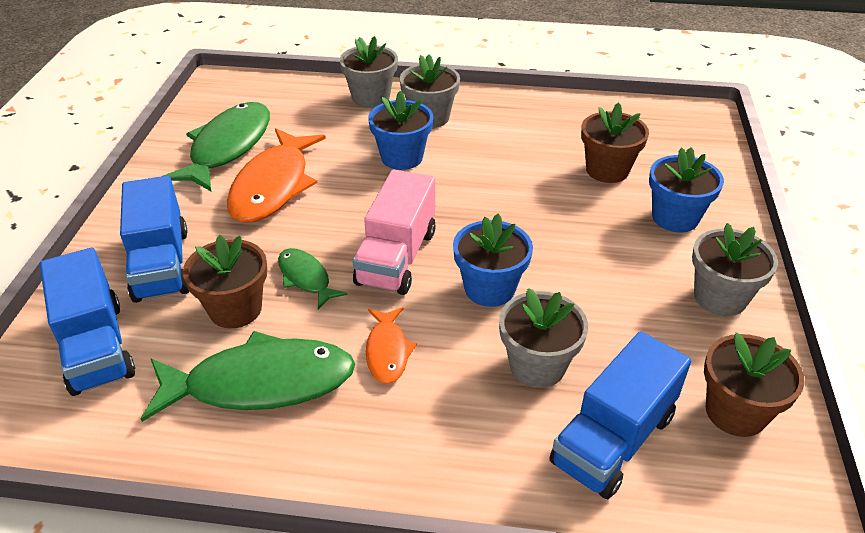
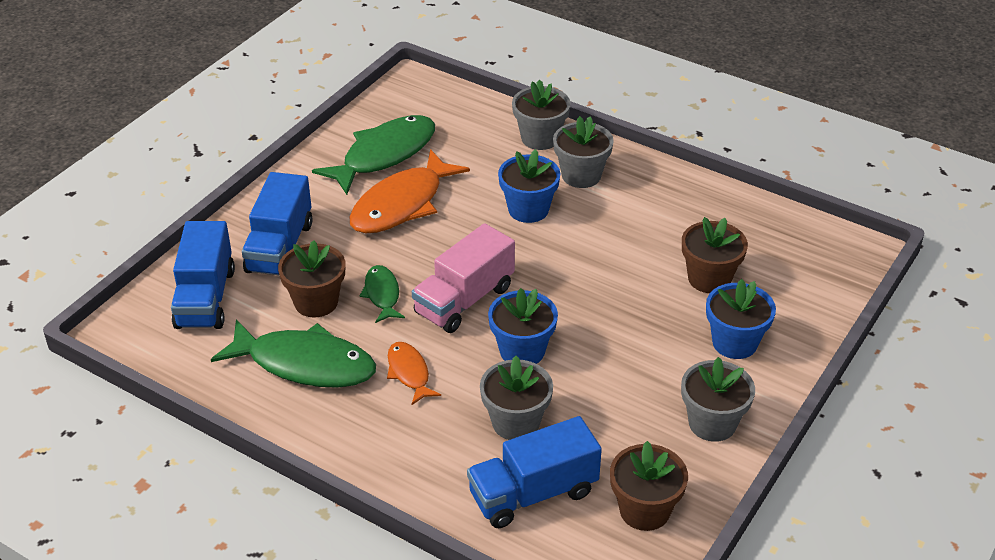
camera: 25 degrees right, 0 degrees up
(387, 351) = (409, 373): orange fish -> orange fish turned 135 degrees clockwise

